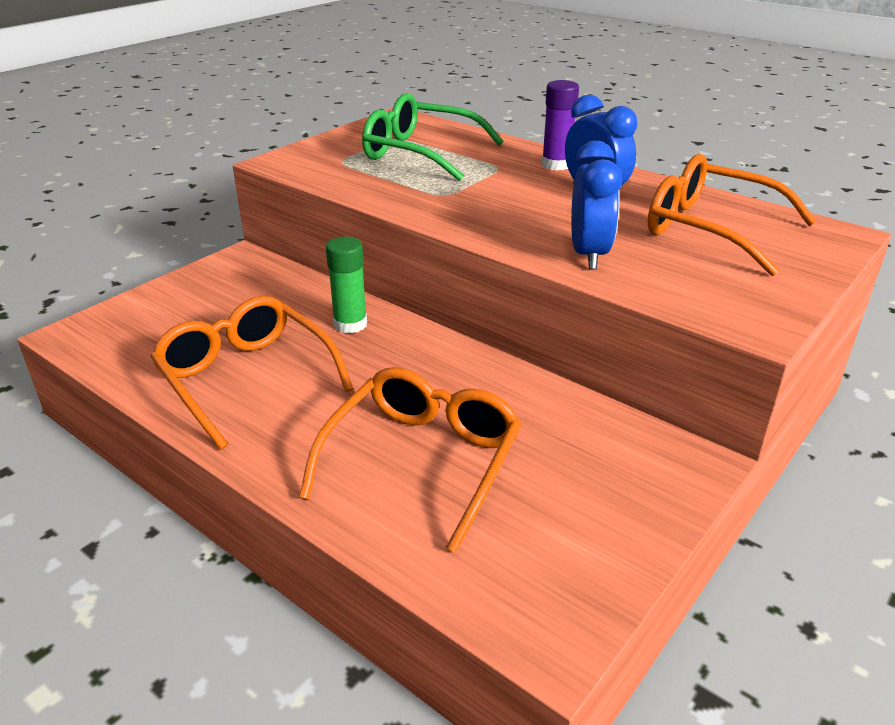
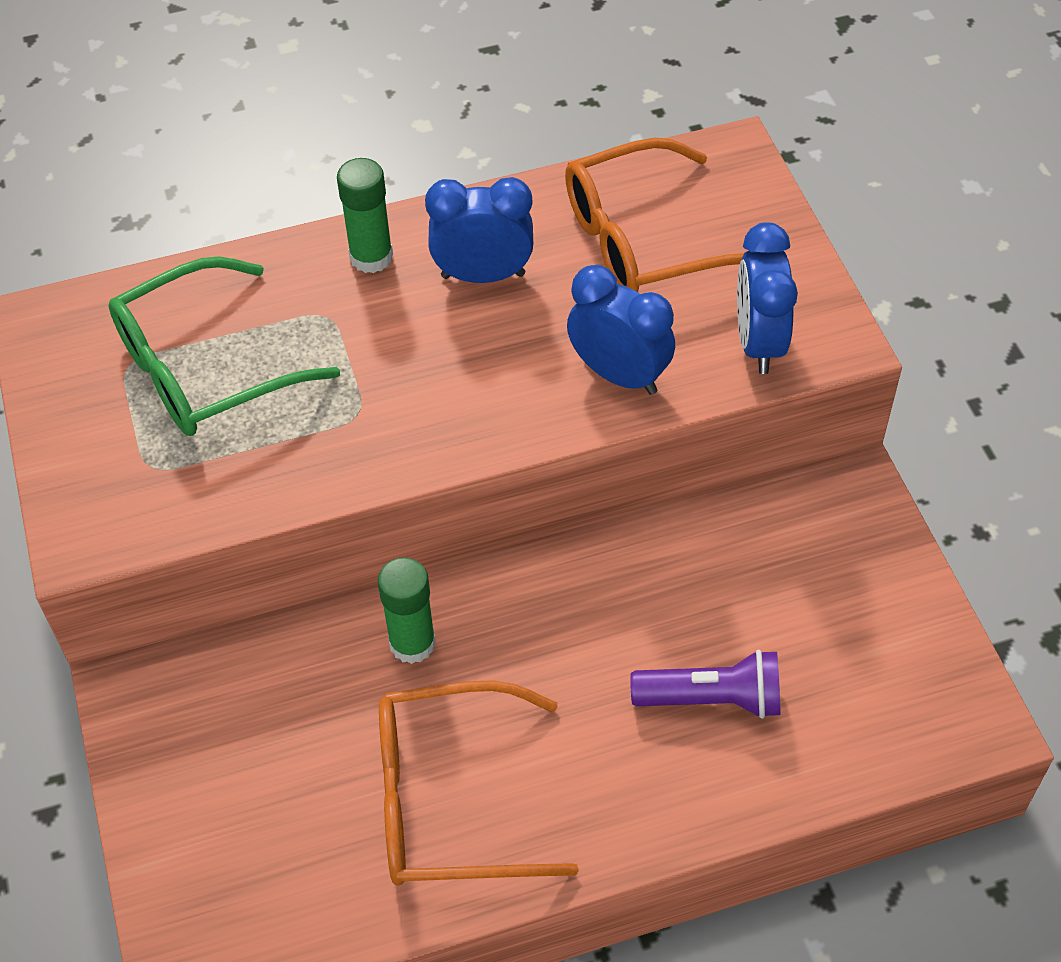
camera: 55 degrees left, 20 degrees up
(423, 460) = (712, 699): orange glasses -> purple flashlight
(556, 164) = (371, 257): purple glue stick -> green glue stick
(699, 294) = (758, 343): none -> blue clock

